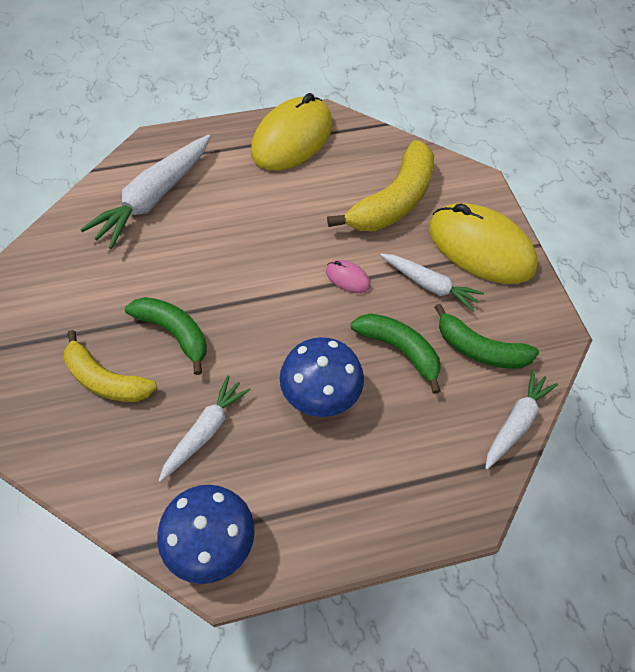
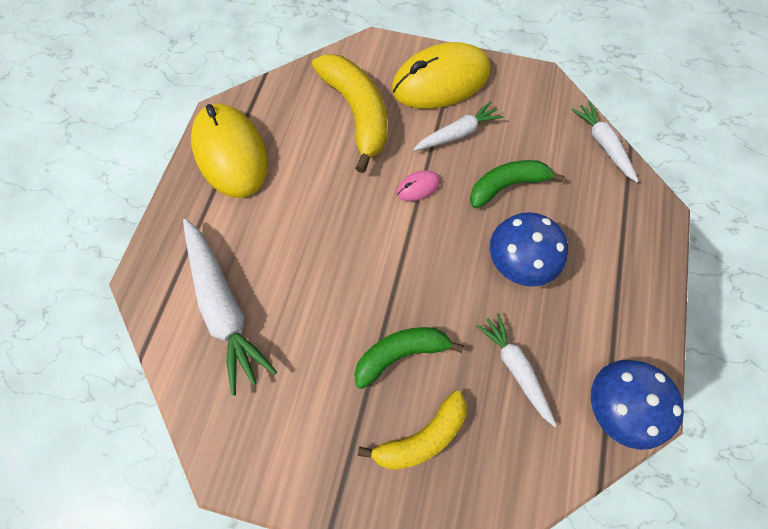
camera: 60 degrees left, 10 degrees up
(479, 349) = (532, 133): green banana -> none

